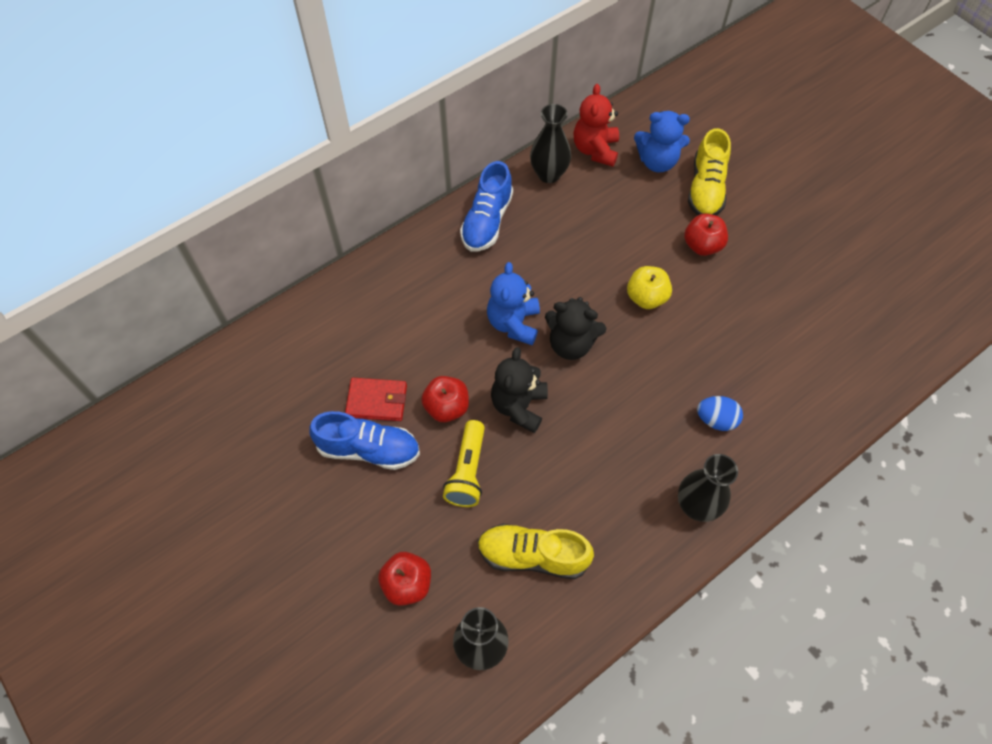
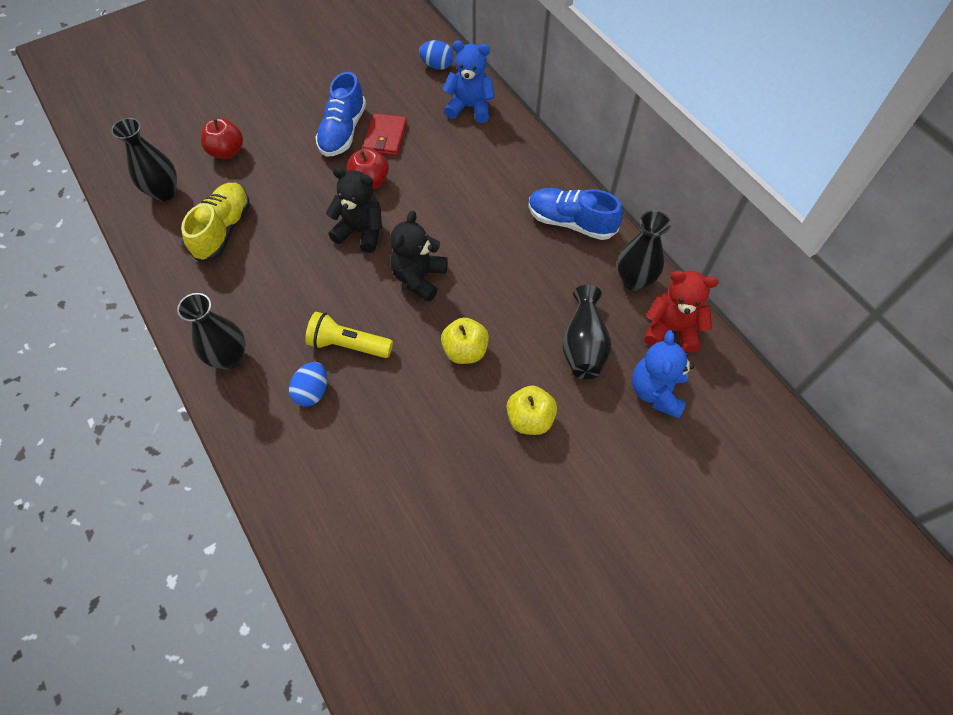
camera: 95 degrees right, 0 degrees up
(254, 359) = (437, 66): none -> blue egg
(467, 471) = (308, 192): yellow flashlight -> yellow flashlight (348, 344)
(513, 323) = (448, 234): blue teddy bear -> blue teddy bear (470, 107)
(623, 210) = (583, 345): none -> black vase
(702, 245) = (530, 419): red apple -> yellow apple
(706, 189) = (614, 439): yellow shoe -> none

